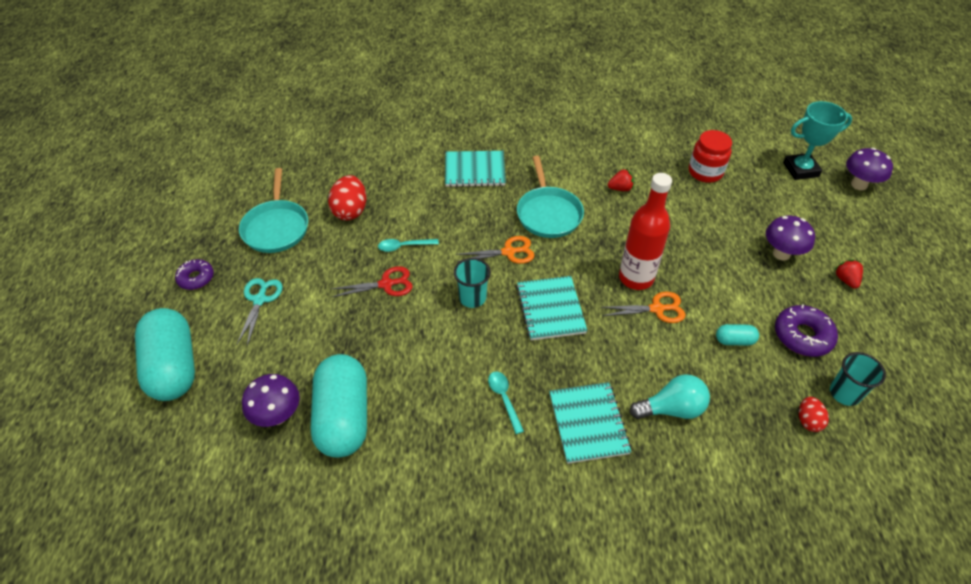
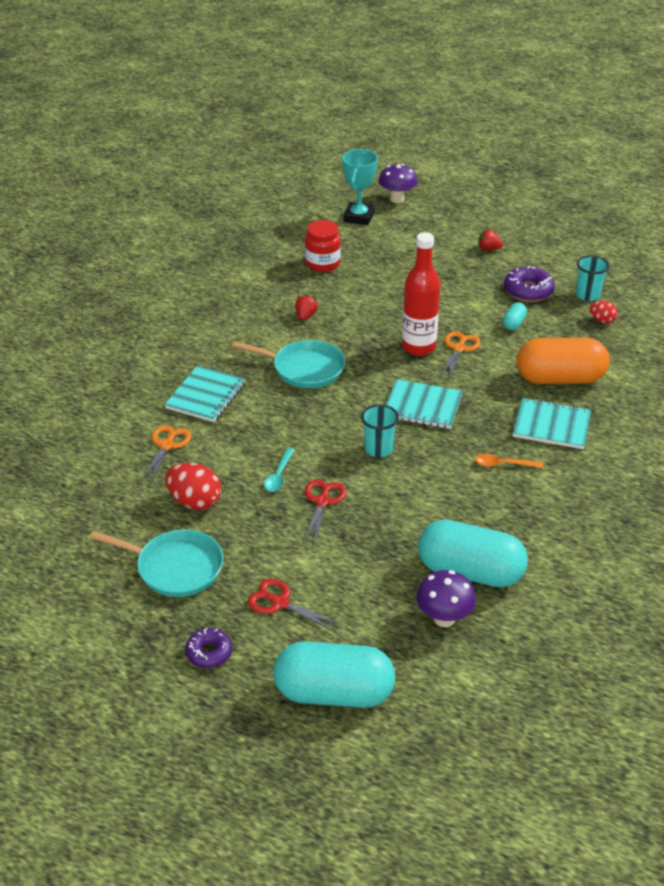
camera: 65 degrees left, 10 degrees down
(260, 300) = (280, 603): turquoise scissors -> red scissors
(504, 399) = (503, 464): turquoise spoon -> orange spoon
(508, 252) = (336, 409): orange scissors -> orange scissors (167, 445)
(671, 409) = (560, 378): turquoise light bulb -> orange capsule
(781, 254) = (442, 265): purple mushroom -> none

